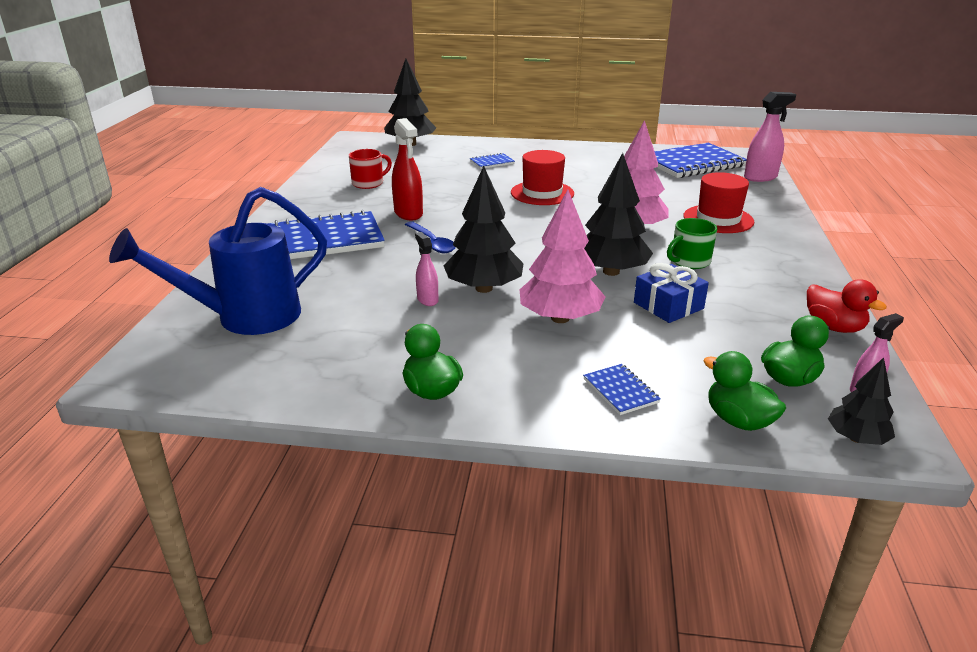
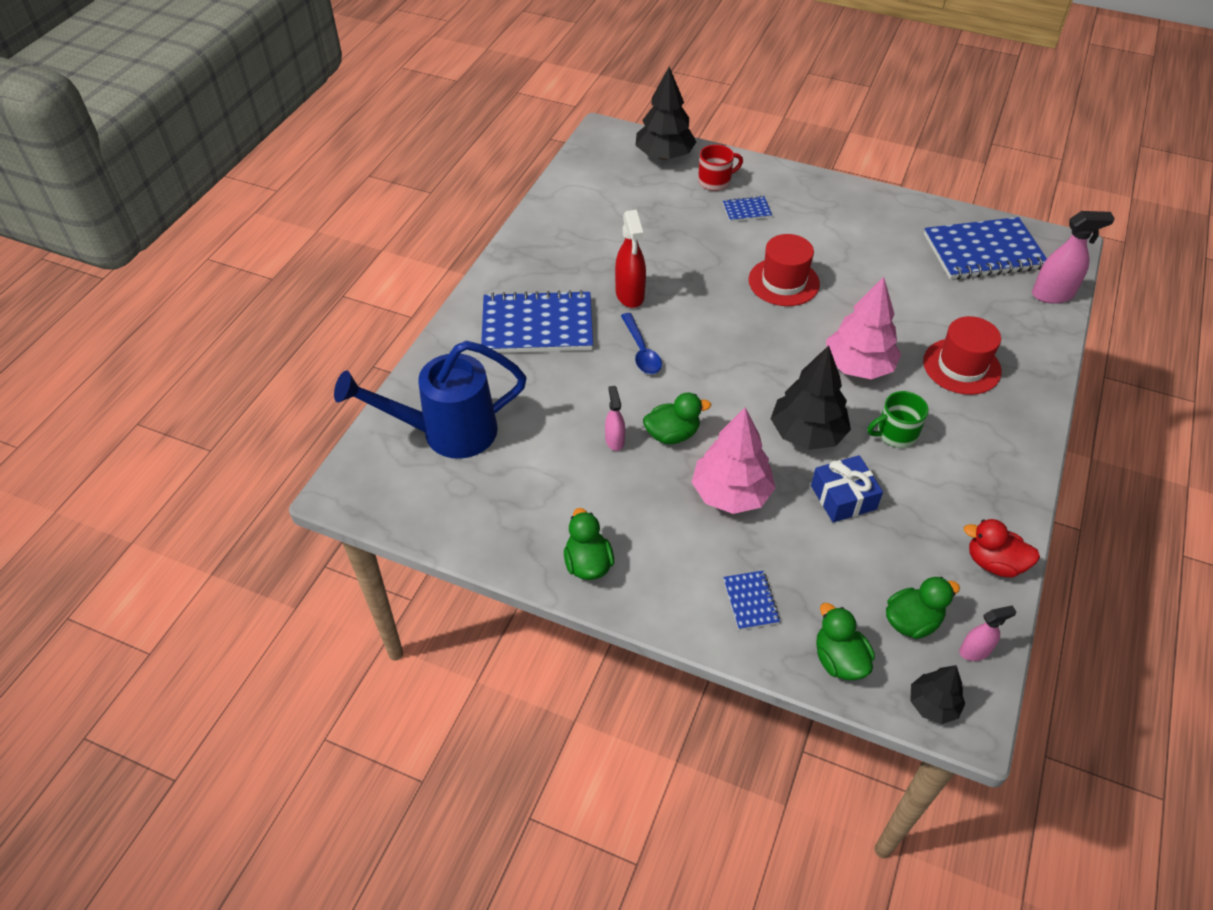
camera: 15 degrees right, 20 degrees up
(368, 183) = (601, 230): red mug -> red mug (715, 181)
(483, 288) = (672, 434): black tree -> green duck
(834, 327) = (994, 563): red duck -> red duck turned 135 degrees clockwise

